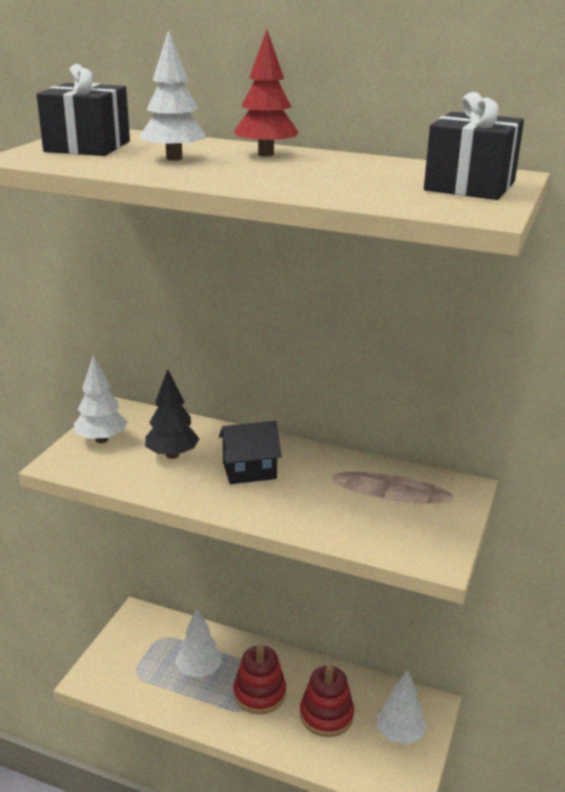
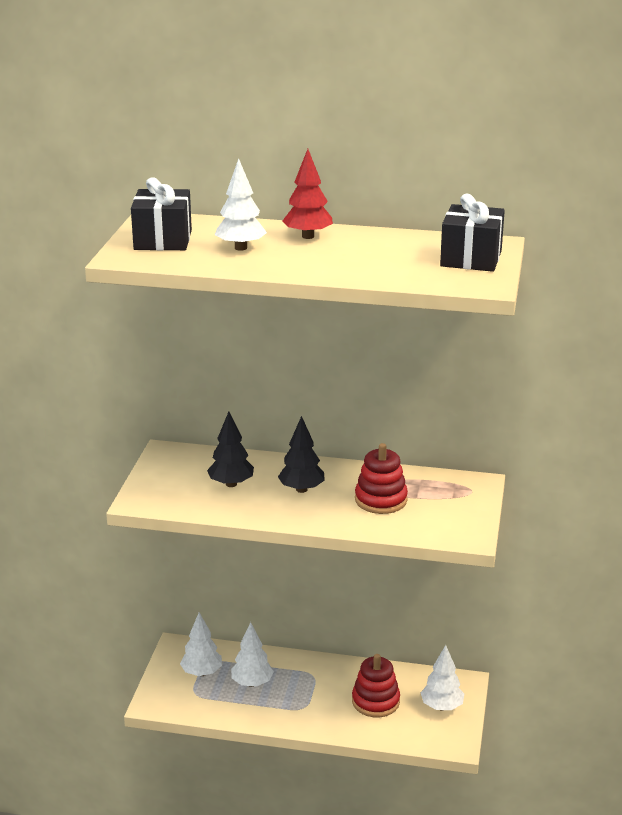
camera: 10 degrees left, 0 degrees up
(101, 439) = (163, 478): white tree -> white tree (201, 673)
(249, 471) = (301, 489): black house -> black tree
(259, 693) = (312, 693): red stacking toy -> red stacking toy (381, 500)

